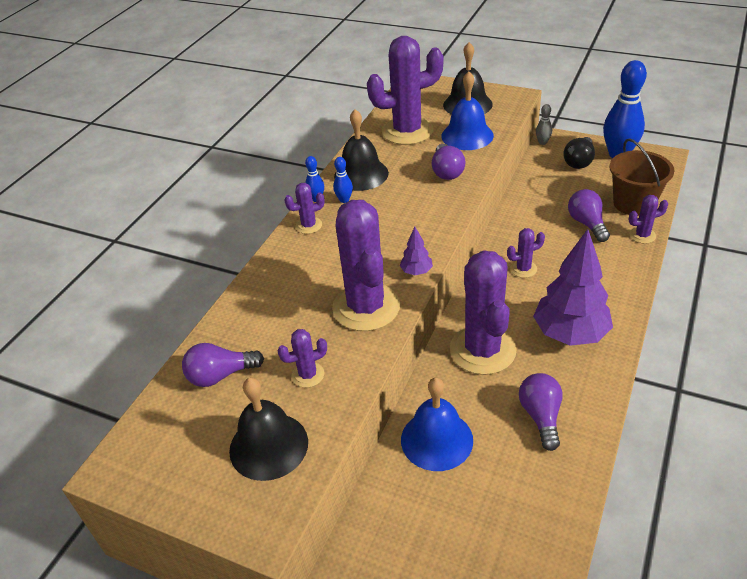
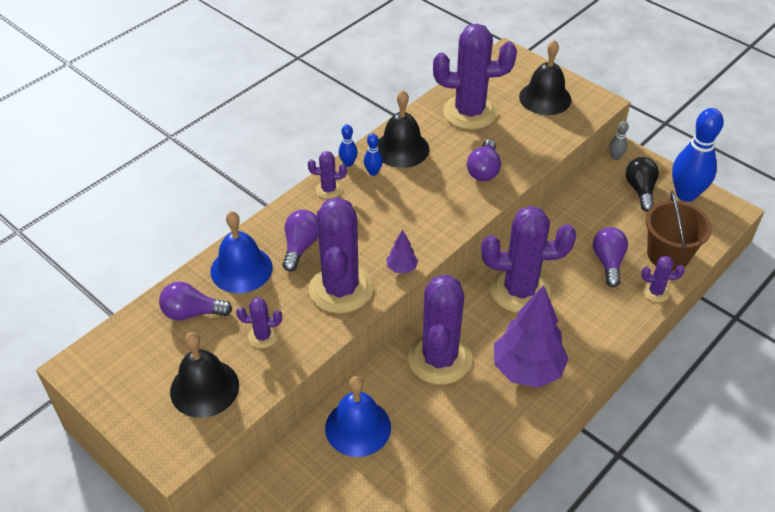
camera: 15 degrees right, 5 degrees up
(467, 135) = (525, 135): blue bell -> blue bell (241, 269)
(523, 269) = (520, 291): purple cactus -> purple cactus, size x2.23
(541, 416) = (458, 437): purple light bulb -> purple light bulb (301, 247)
(579, 161) = (640, 190): black light bulb -> black light bulb turned 135 degrees clockwise

